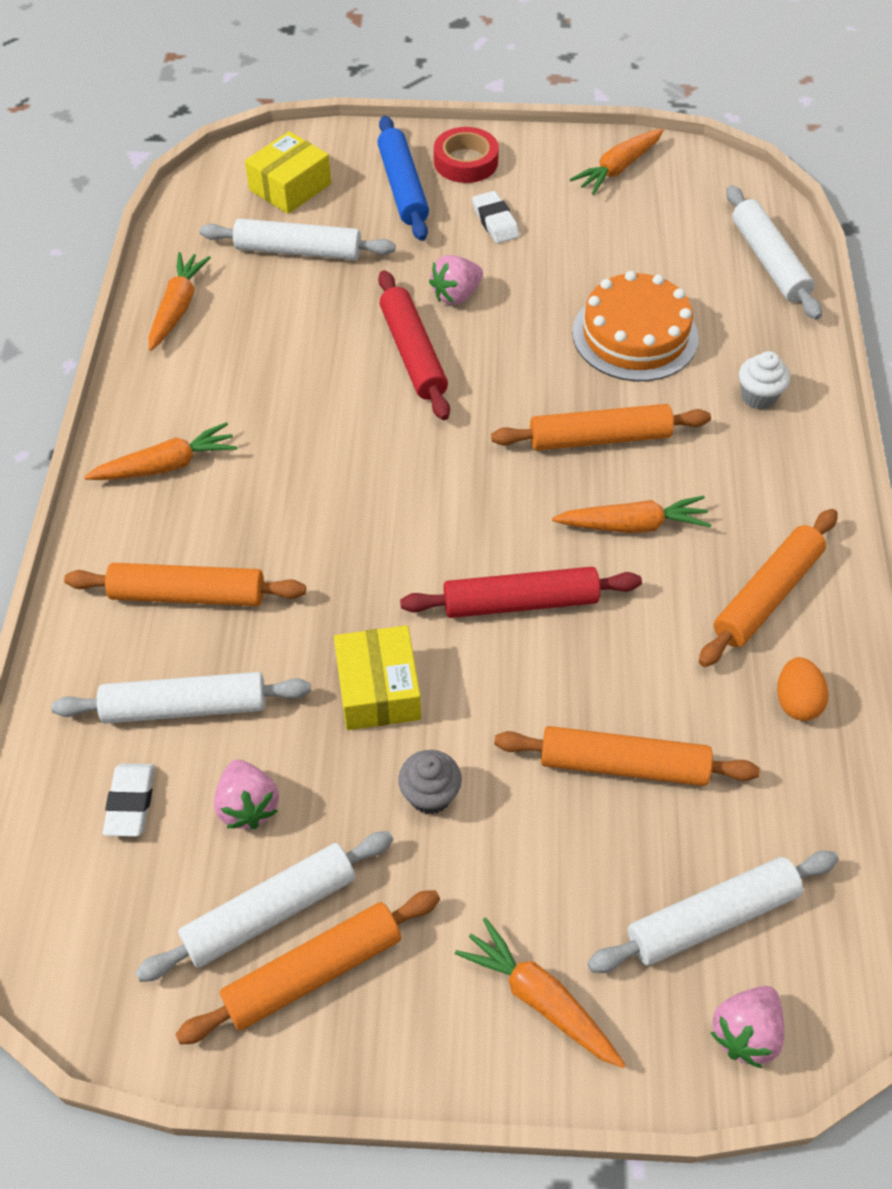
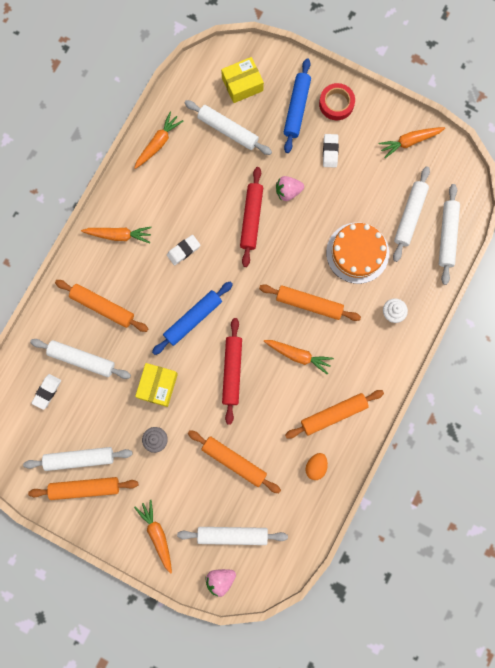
camera: 25 degrees right, 25 degrees up
(248, 806) = (88, 413): pink strawberry -> none
(310, 444) = (183, 250): none -> white eraser
(389, 544) = (193, 319): none -> blue rolling pin
(520, 602) = (232, 371): red rolling pin -> red rolling pin turned 75 degrees clockwise
(687, 257) = (409, 216): none -> white rolling pin

